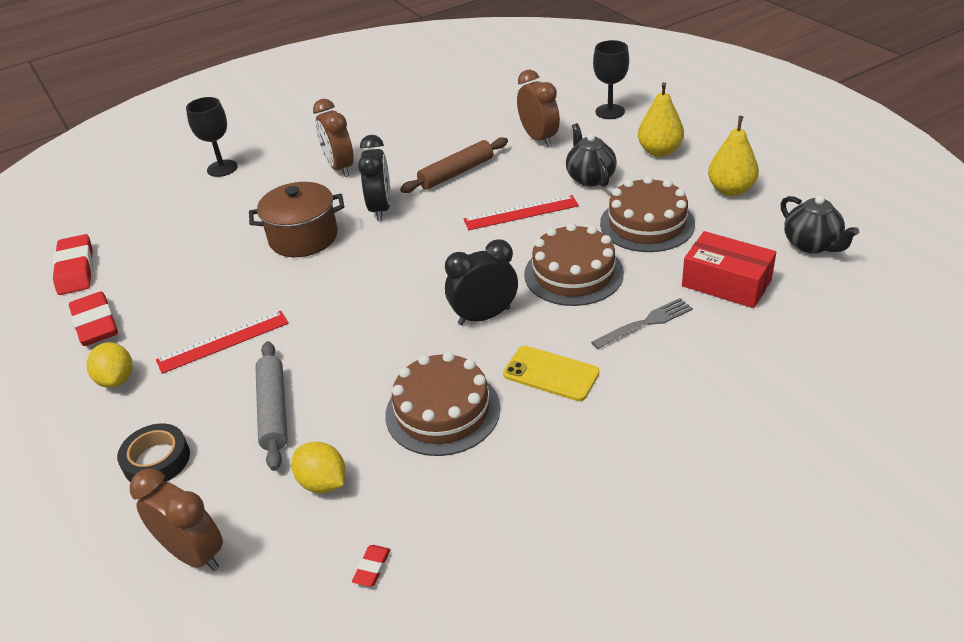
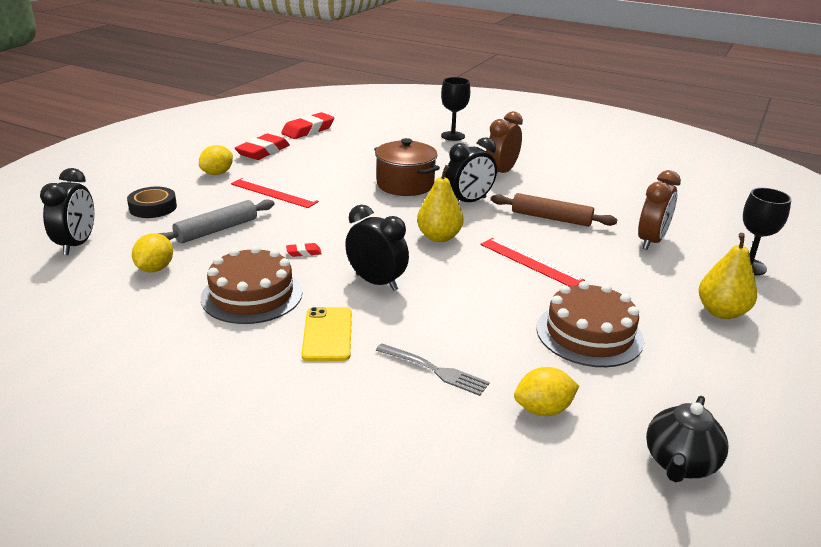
camera: 55 degrees right, 10 degrees down
(194, 554) = (77, 244): brown clock -> black clock
(372, 568) = (80, 312): red eraser -> red eraser (304, 252)
(573, 273) = (471, 311): brown cake -> none
(590, 178) = (624, 283): black teapot -> none
(726, 283) = (543, 409): red box -> yellow lemon
(731, 190) = (712, 376): yellow pear -> yellow pear (439, 237)

